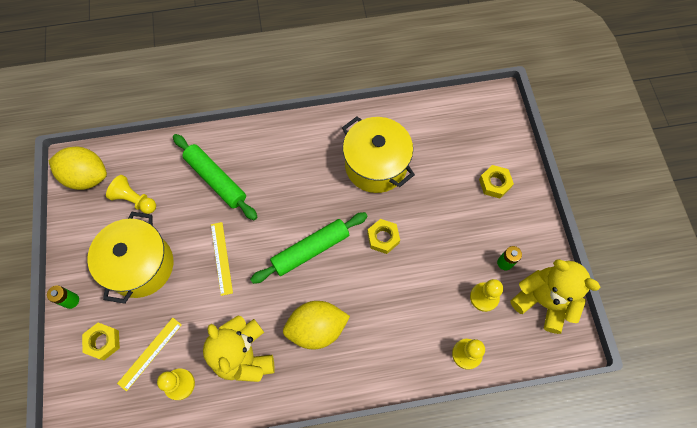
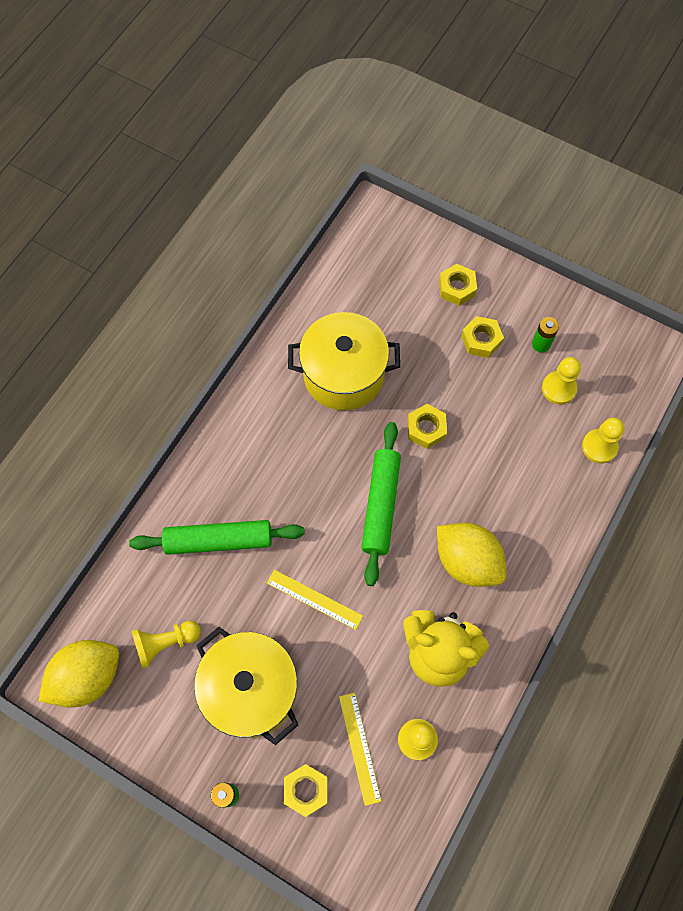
camera: 50 degrees left, 0 degrees up
(317, 328) = (467, 561): yellow lemon -> yellow lemon turned 75 degrees counterclockwise
(473, 225) = (481, 340): none -> yellow nut
(543, 301) = (602, 343): yellow teddy bear -> none

